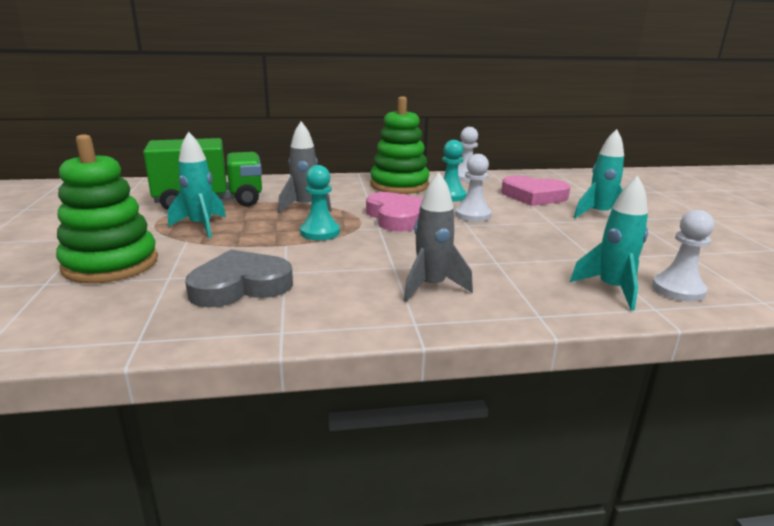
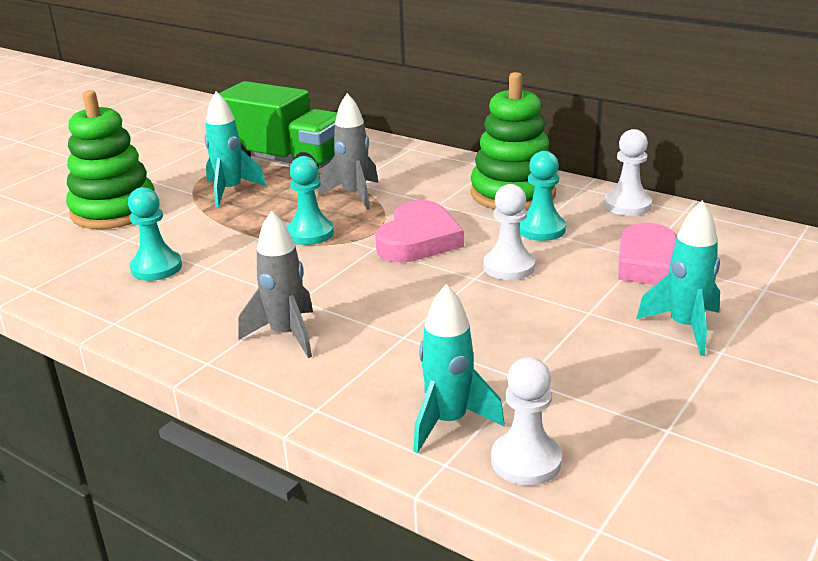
camera: 45 degrees right, 5 degrees up
(240, 286) = (156, 268): grey heart -> turquoise pawn

